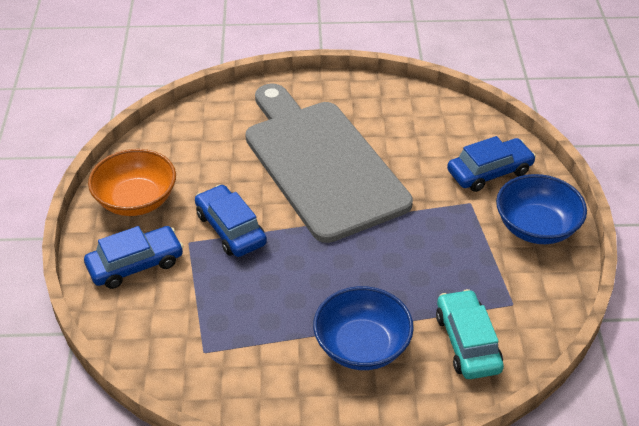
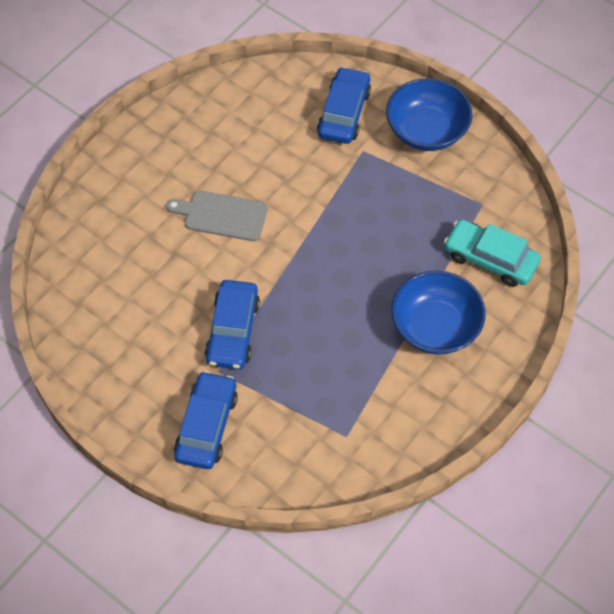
camera: 50 degrees left, 15 degrees up
(136, 200) = (129, 378): orange bowl -> none
(230, 229) = (233, 331): blue car -> blue car turned 90 degrees counterclockwise
(321, 164) = (222, 215): grey cutting board -> grey cutting board, size x0.41

